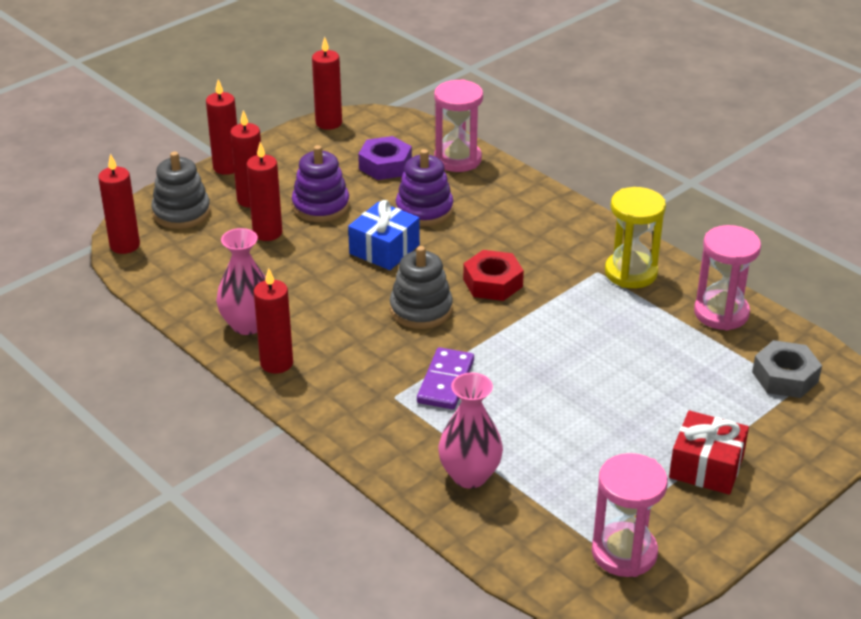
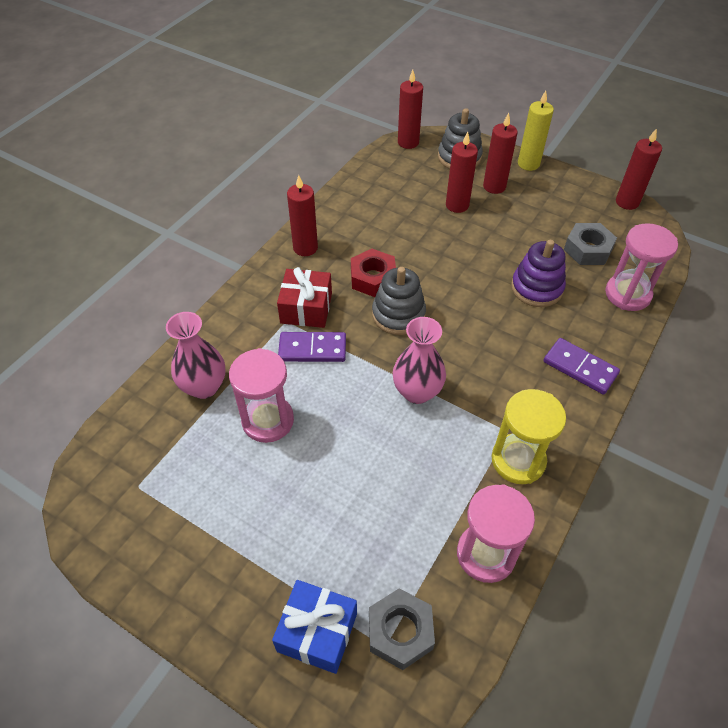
camera: 75 degrees right, 15 degrees up
(227, 167) = (528, 164): red candle -> yellow candle
(247, 325) = (343, 222): pink vase -> pink vase (417, 392)
(321, 206) = (507, 225): purple stacking toy -> none
(384, 249) = (468, 275): blue gift -> blue gift (317, 632)
(385, 165) = (587, 249): purple nut -> grey nut
(492, 283) = (454, 355): red nut -> red nut (373, 278)
(537, 211) = (580, 368): none -> purple domino
(624, 553) = (126, 511): pink hourglass -> pink hourglass (268, 420)
(706, 467) = (245, 566): red gift -> red gift (306, 308)

